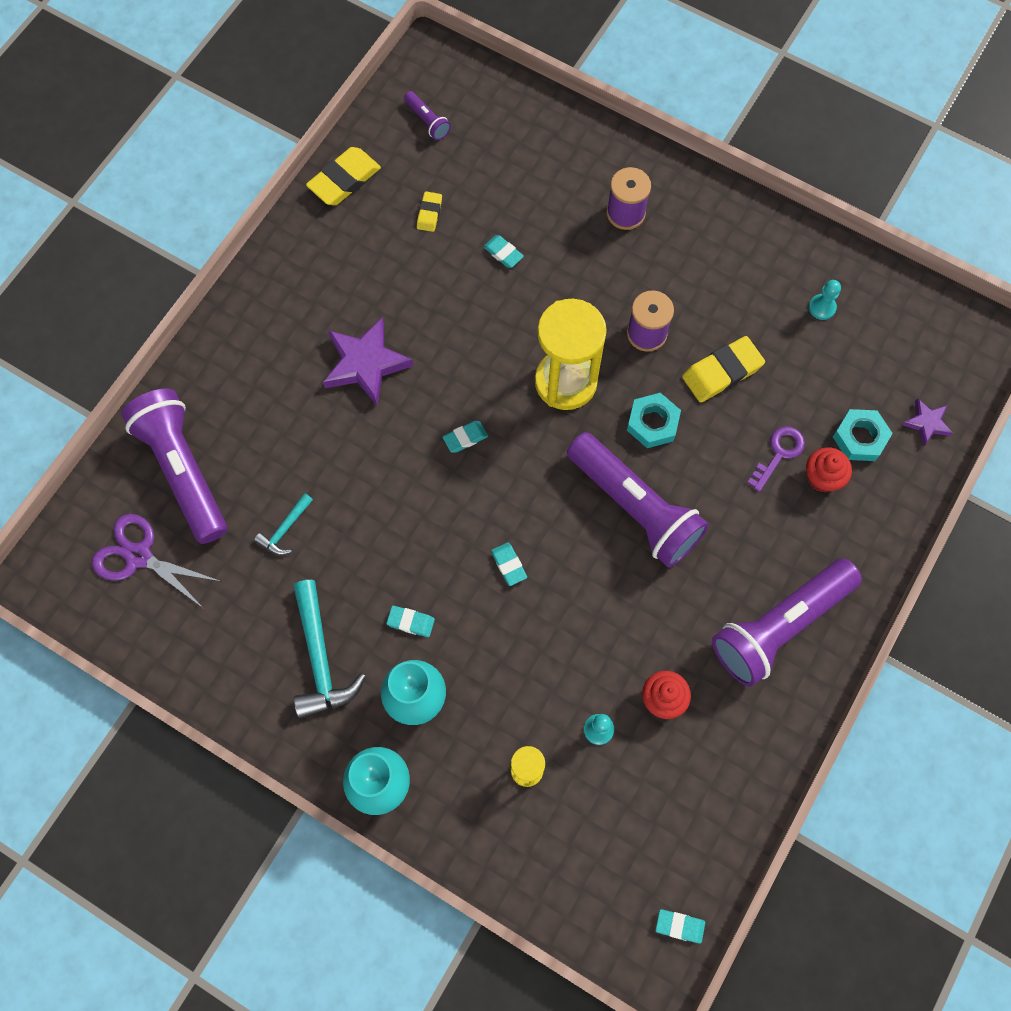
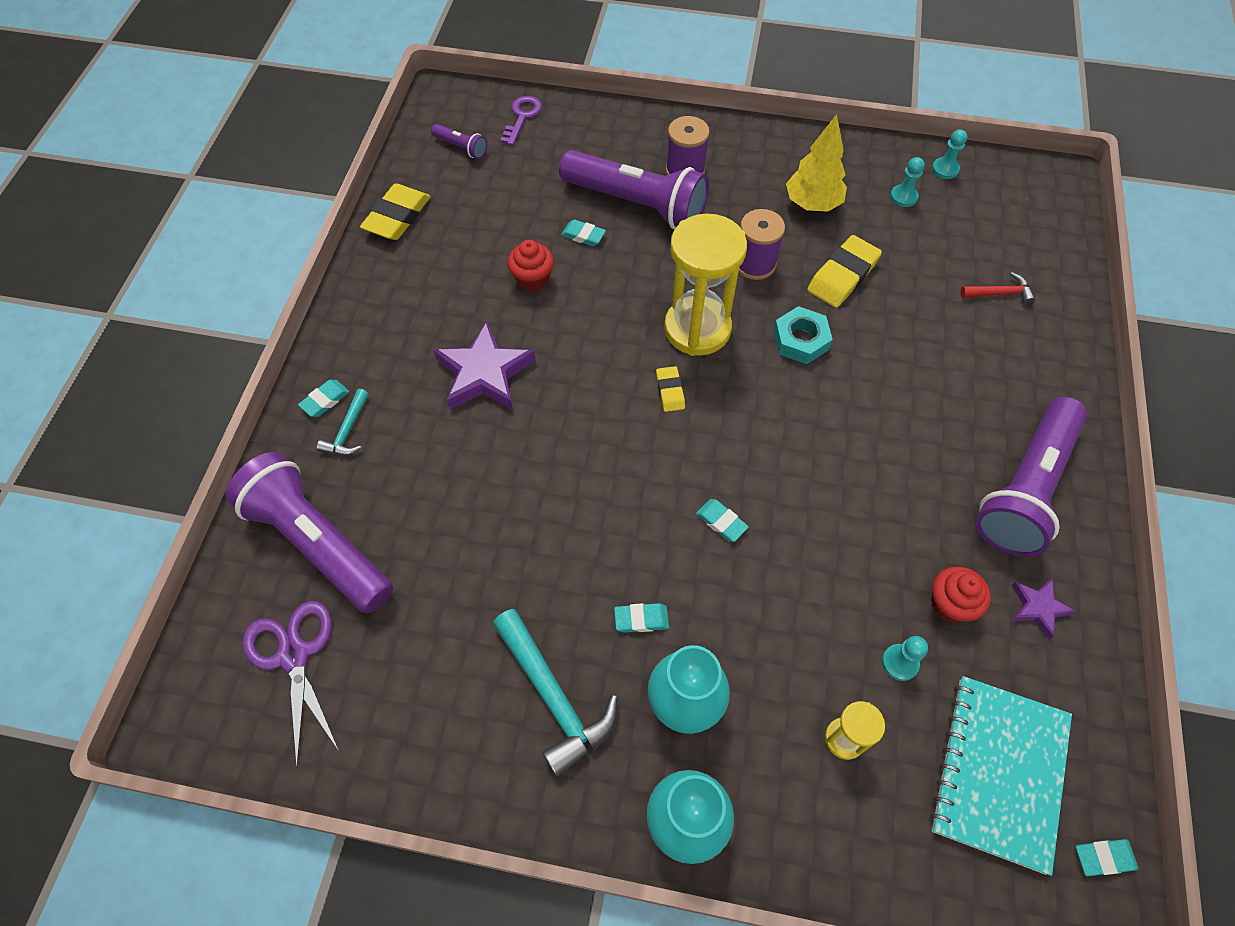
camera: 20 degrees left, 10 degrees down
(139, 556) = (294, 655): purple scissors -> purple scissors turned 60 degrees clockwise
(285, 529) = (459, 567): turquoise hammer -> turquoise hammer (347, 431)
(429, 213) = (495, 222): yellow eraser -> yellow eraser (670, 391)
(465, 438) = (619, 411): turquoise eraser -> turquoise eraser (325, 400)
(633, 838) = (999, 772): none -> turquoise notebook
(635, 507) = (823, 423): purple flashlight -> purple flashlight (637, 204)
(730, 287) = (812, 204): none -> yellow tree
(779, 453) = (934, 330): purple key -> purple key (522, 117)
(822, 478) = (986, 338): red cupcake -> red cupcake (532, 279)
(860, 438) = (1000, 293): turquoise nut -> red hammer
(878, 290) = (945, 169): none -> turquoise pawn
(927, 423) = (1051, 263): purple star -> purple star (1038, 608)

